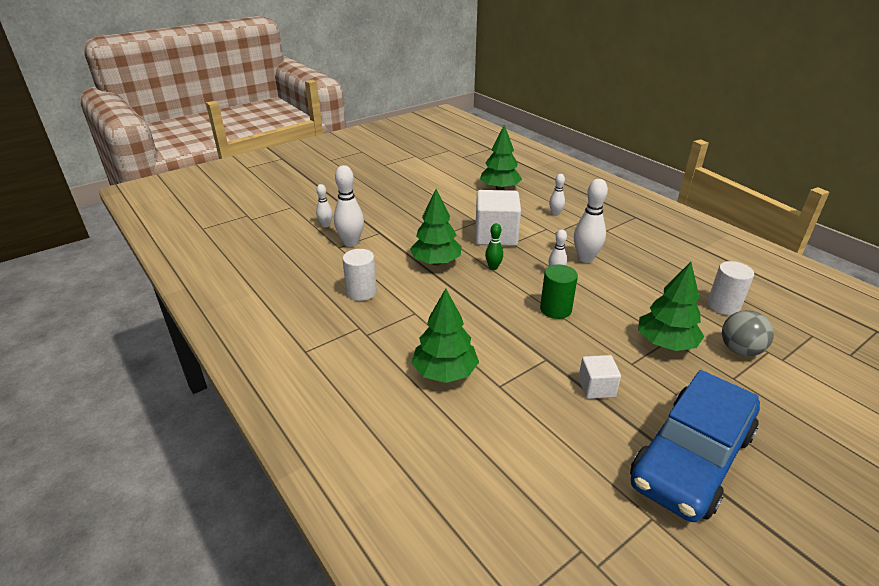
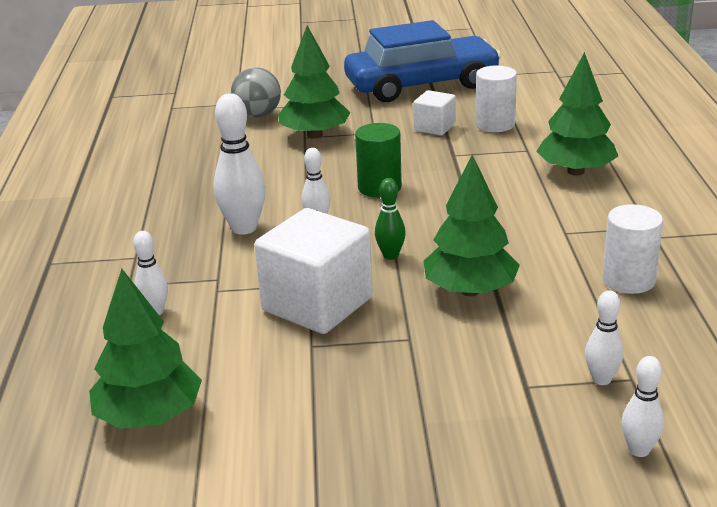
camera: 145 degrees left, 5 degrees down
(351, 243) = (601, 379): white bowling pin -> white bowling pin, size x0.57
(723, 306) = (194, 143): white cylinder -> white cylinder (495, 124)

